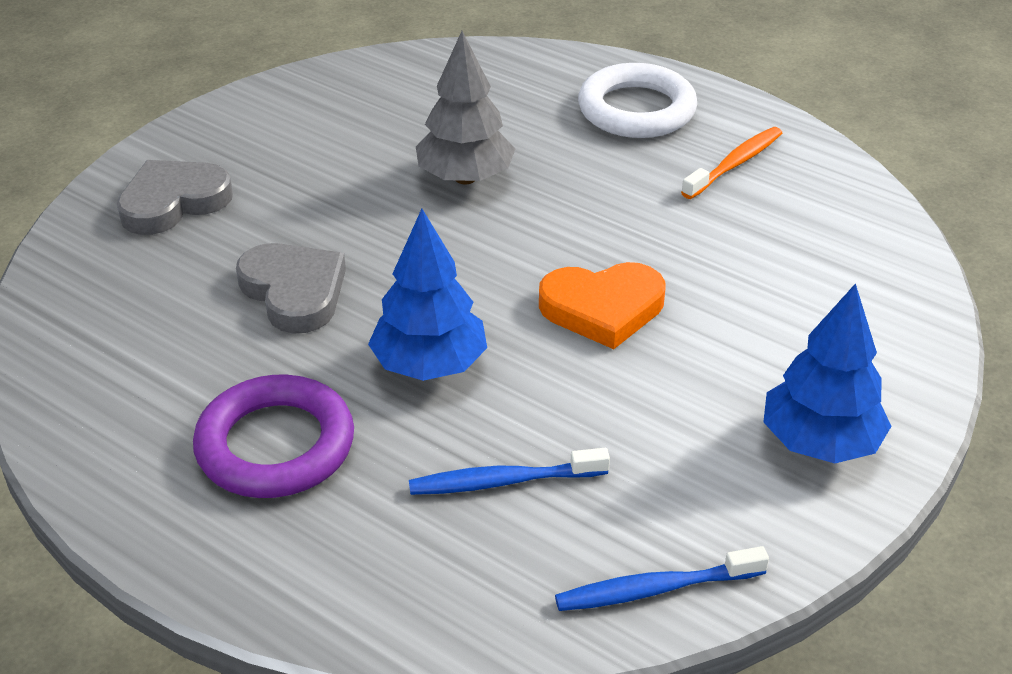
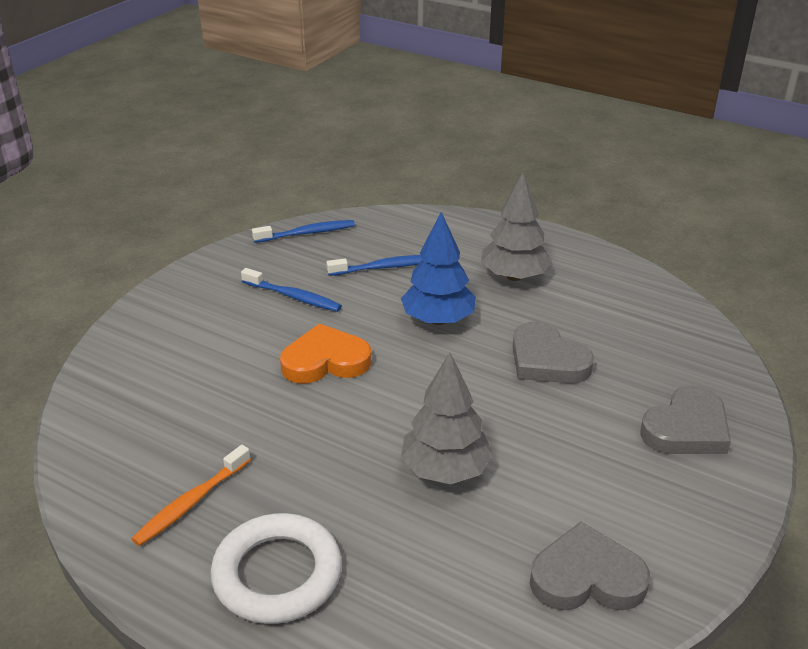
camera: 175 degrees right, 5 degrees down
(275, 445) = (514, 276): purple ring -> grey tree
(359, 95) = (586, 577): none -> grey heart
(663, 424) = (293, 296): none -> blue toothbrush
(819, 443) = (203, 292): blue tree -> none

